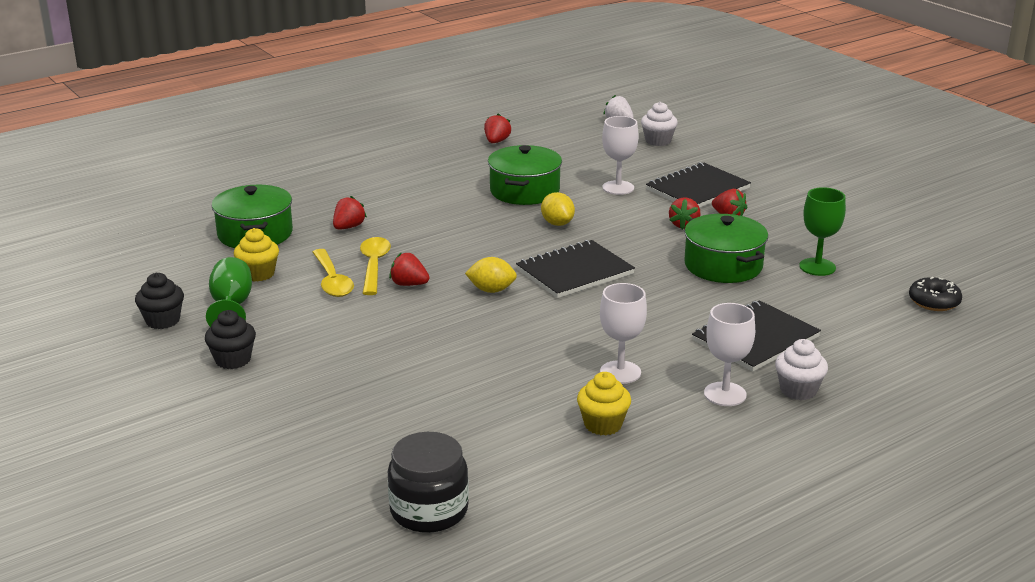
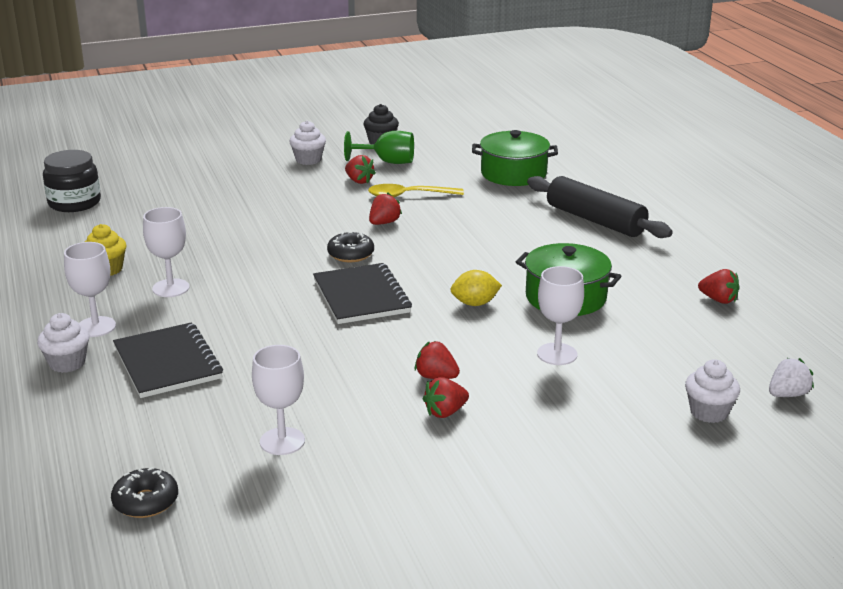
camera: 105 degrees right, 0 degrees up
(233, 360) = (308, 160): black cupcake -> white cupcake
(258, 274) = (437, 172): yellow cupcake -> none
(348, 227) = (511, 208): red strawberry -> red strawberry (359, 181)
(364, 189) = (595, 220): none -> black rolling pin
(374, 266) = (427, 212): yellow spoon -> none
(491, 290) = (351, 254): yellow lemon -> black donut
(698, 189) = (535, 408): black notebook -> none
(723, 266) = (324, 379): green pot -> none
(817, 267) = (282, 441): green goblet -> white goblet

